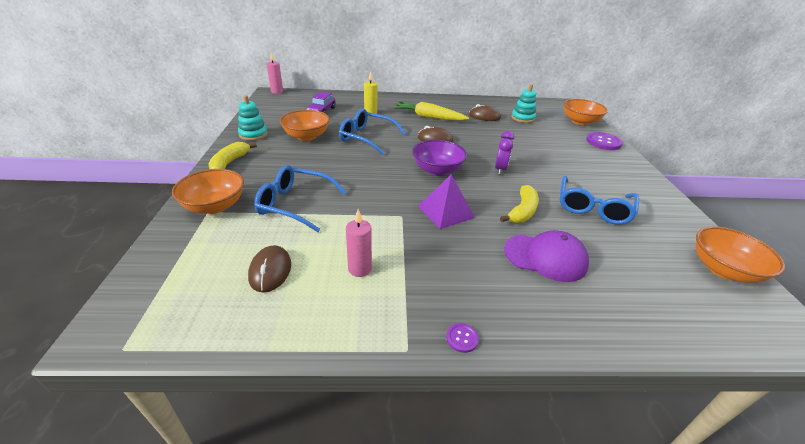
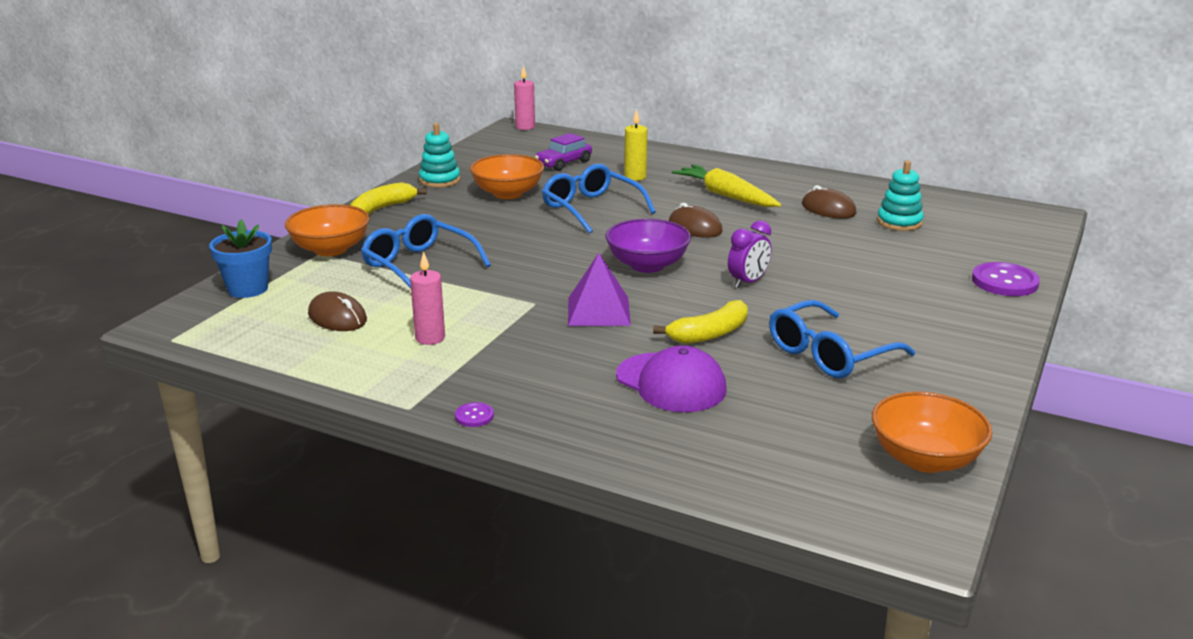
camera: 30 degrees right, 10 degrees down
(167, 263) = (248, 289): none -> blue flower pot
(270, 271) = (337, 317): brown mouse -> brown mouse turned 75 degrees counterclockwise
(580, 121) = (1011, 245): orange bowl -> none

